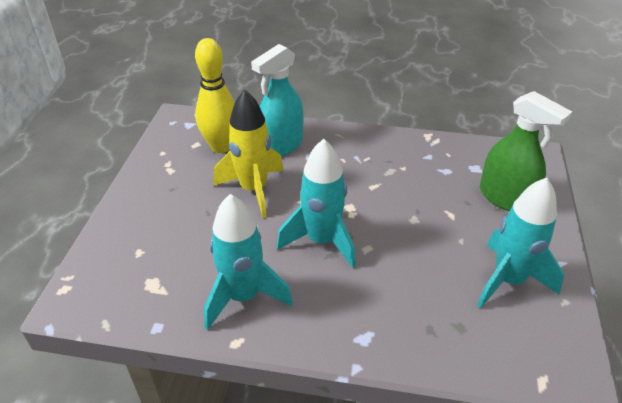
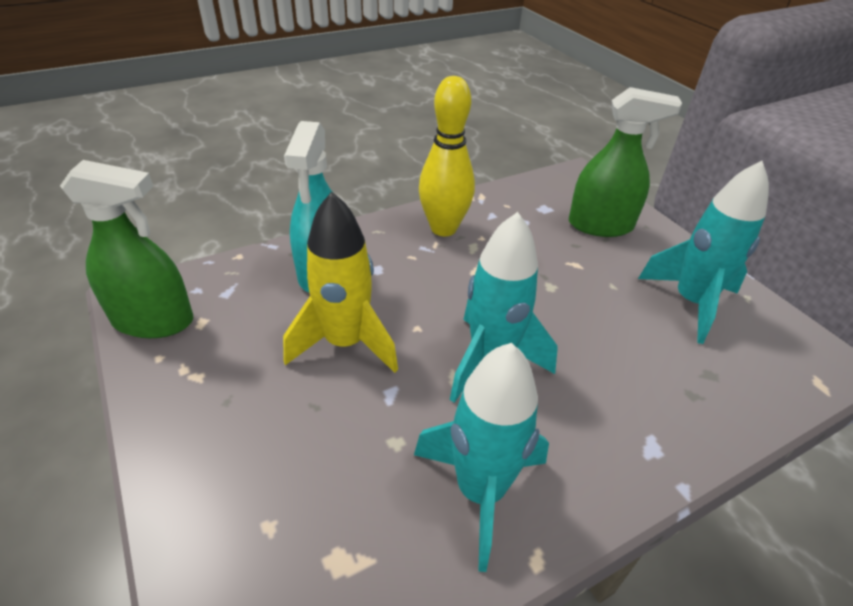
camera: 40 degrees left, 0 degrees up
(175, 133) = (153, 320): none -> green spray bottle
(221, 146) = (243, 309): yellow bowling pin -> yellow bowling pin (443, 228)

